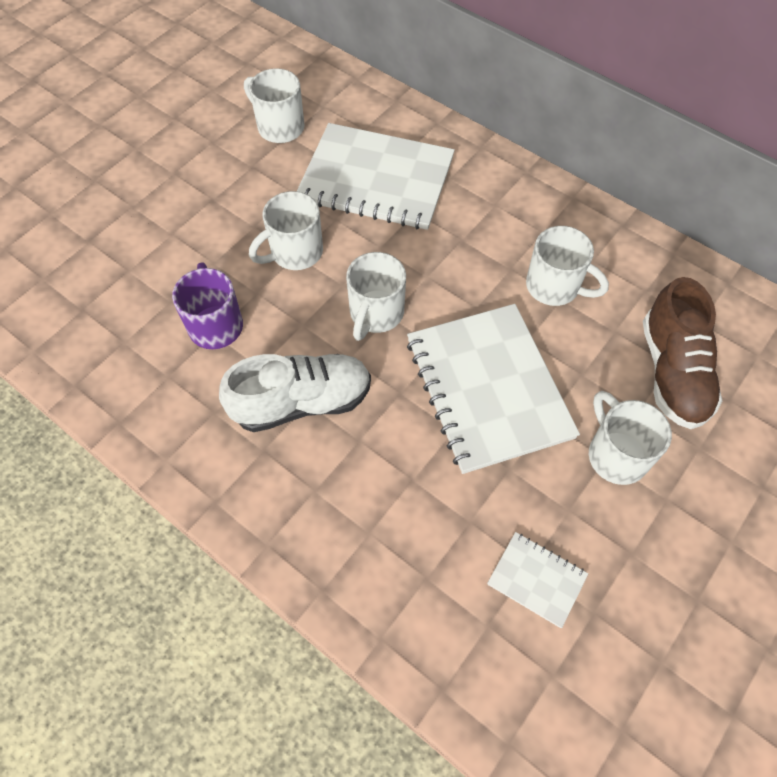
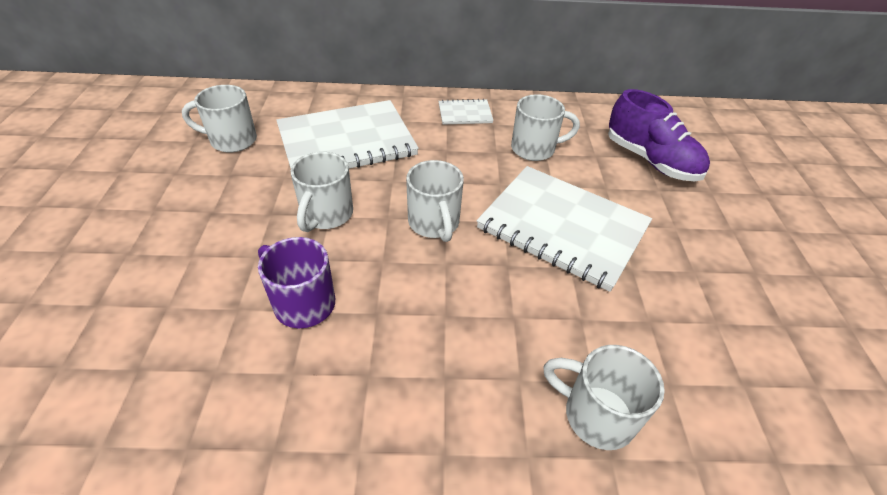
camera: 40 degrees left, 15 degrees down
(302, 402) = (440, 317): white shoe -> none
(537, 579) = (731, 329): white notebook -> white notebook (465, 113)
(616, 454) = (678, 221): white mug -> white mug (596, 415)
(672, 372) = (650, 160): brown shoe -> purple shoe

